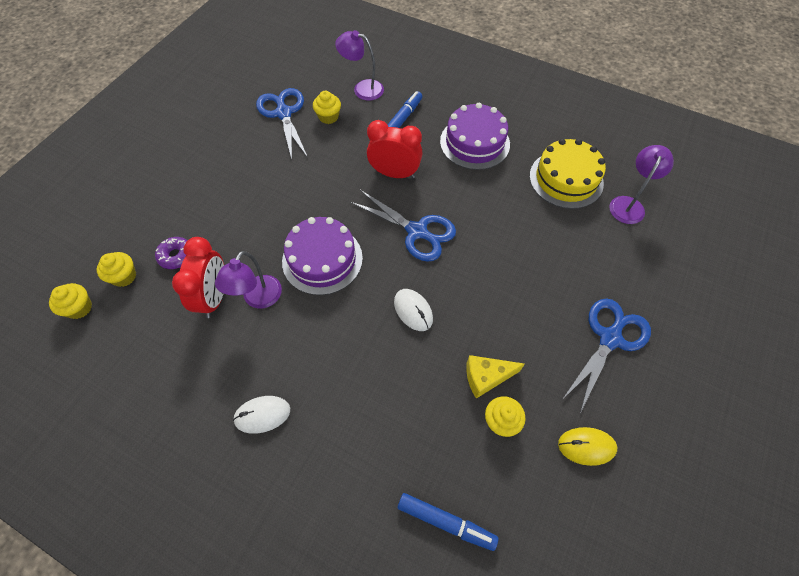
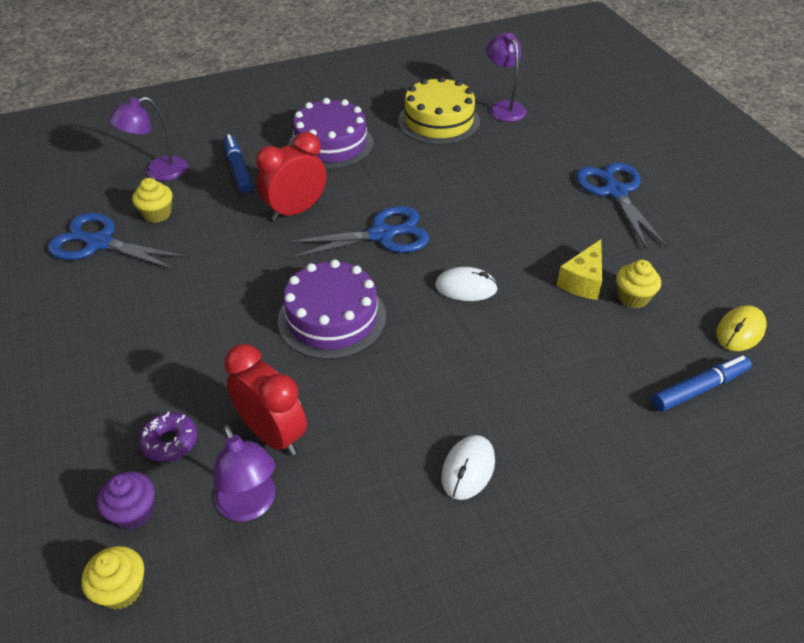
camera: 50 degrees left, 15 degrees down
(124, 276) = (133, 512): yellow cupcake -> purple cupcake
(258, 299) = (320, 396): purple lamp -> purple lamp (250, 506)
(586, 446) = (698, 262): yellow mouse -> yellow mouse (740, 331)

